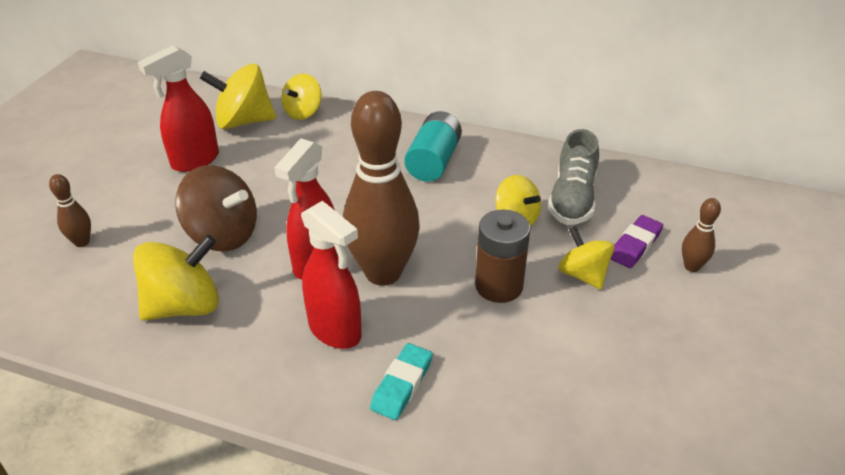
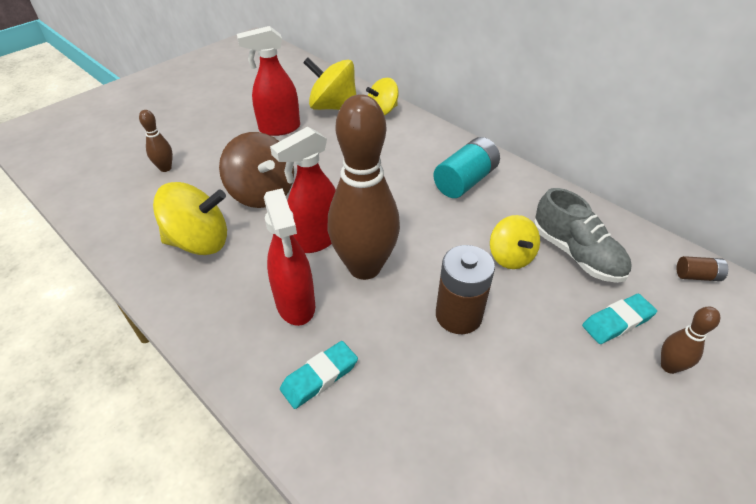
camera: 25 degrees right, 5 degrees up
(572, 199) = (576, 254): grey shoe -> grey shoe turned 75 degrees counterclockwise
(583, 275) = (546, 333): yellow spinning top -> none
(635, 245) = (617, 322): purple eraser -> turquoise eraser
(678, 186) = (697, 276): none -> brown battery

